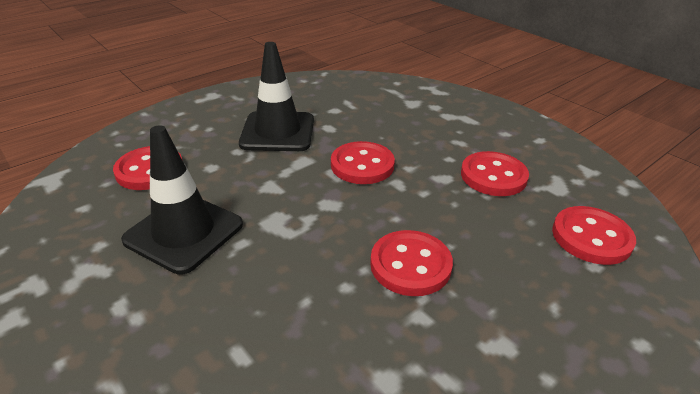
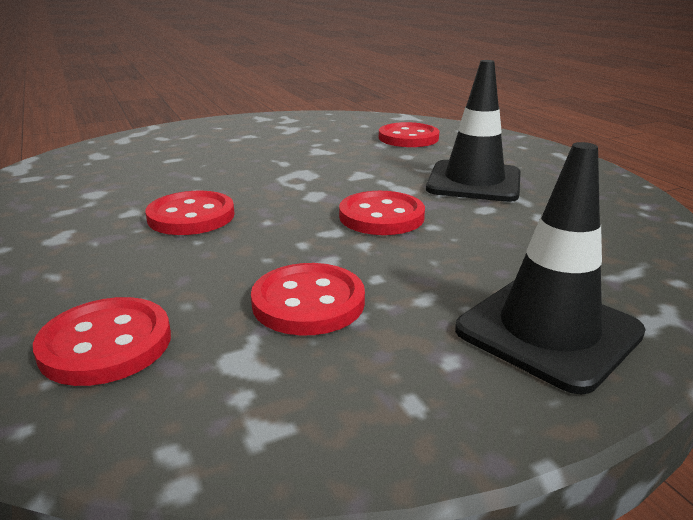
camera: 105 degrees right, 10 degrees down
(184, 232) = (311, 147): black traffic cone -> black traffic cone (548, 331)

